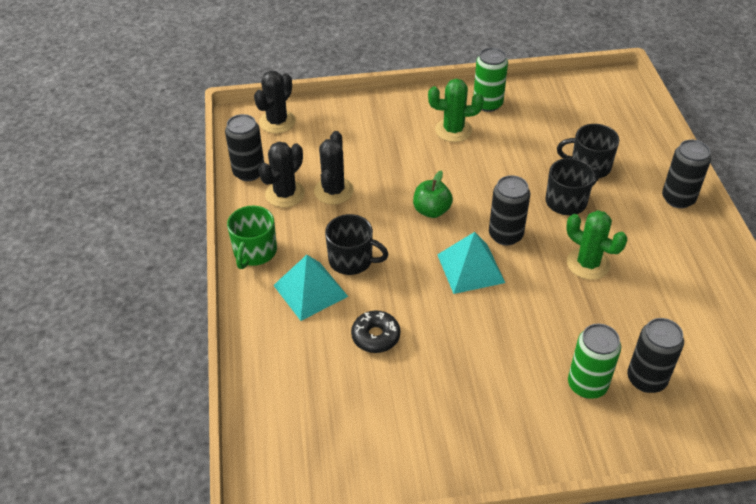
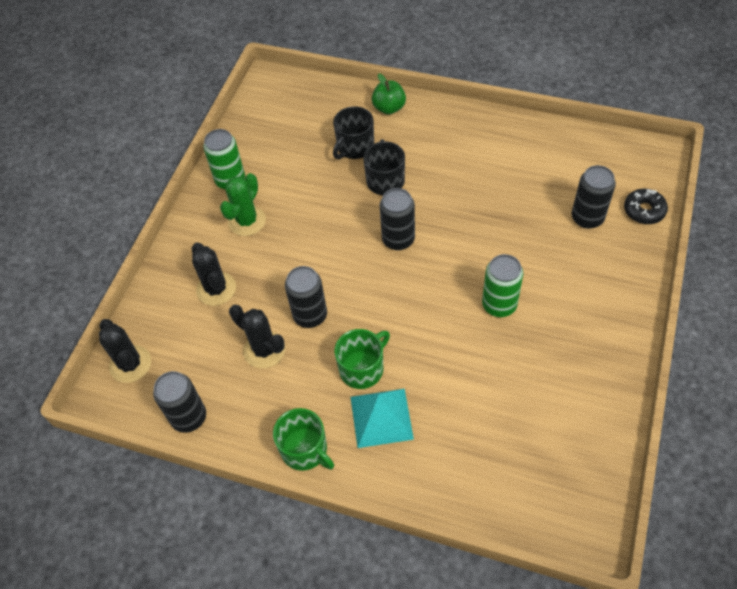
camera: 60 degrees left, 10 degrees up
(285, 194) = (242, 394): black cactus -> black cactus (216, 289)
(352, 260) = (362, 368): black mug -> green mug
(375, 336) = (461, 384): black donut -> black donut (644, 210)
(431, 211) = (338, 281): green apple -> green apple (389, 108)
(470, 268) = (421, 281): turquoise pyramid -> none
(587, 385) = (576, 257): green can -> green can (499, 305)
(588, 264) = (459, 199): green cactus -> none
(678, 199) = (424, 110): black can -> black can (310, 315)

